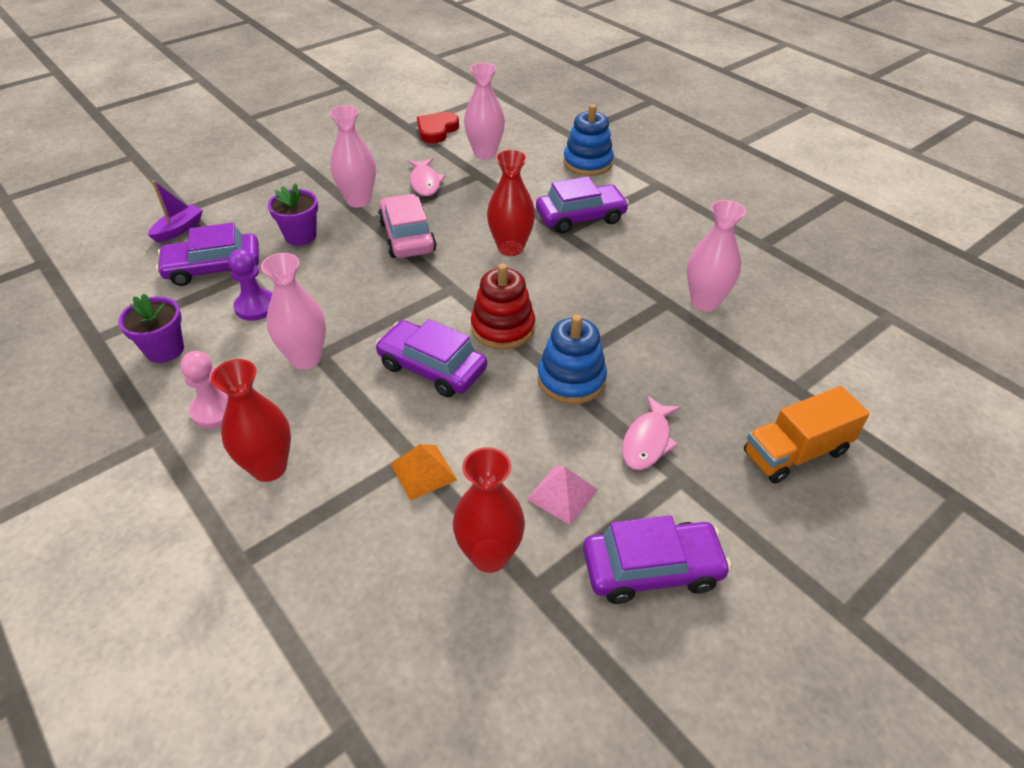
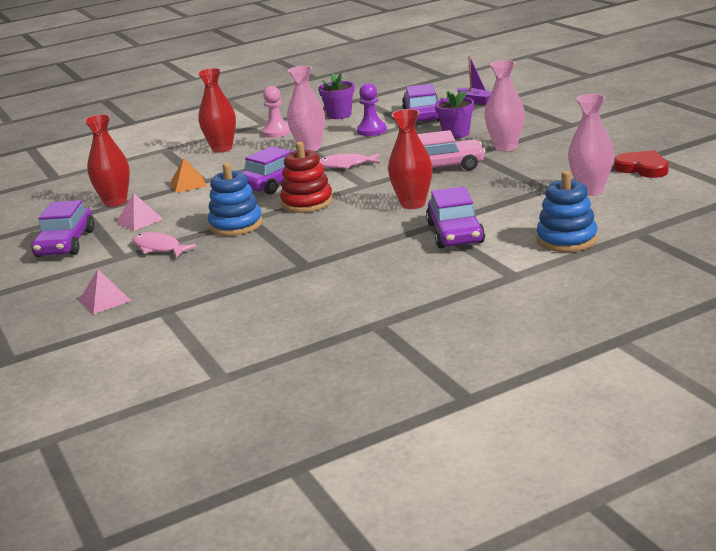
camera: 105 degrees right, 20 degrees down
(425, 183) = (533, 168): pink fish -> pink fish (346, 165)
(705, 302) = (296, 282): pink vase -> none
(795, 452) = (105, 300): orange truck -> pink pyramid

